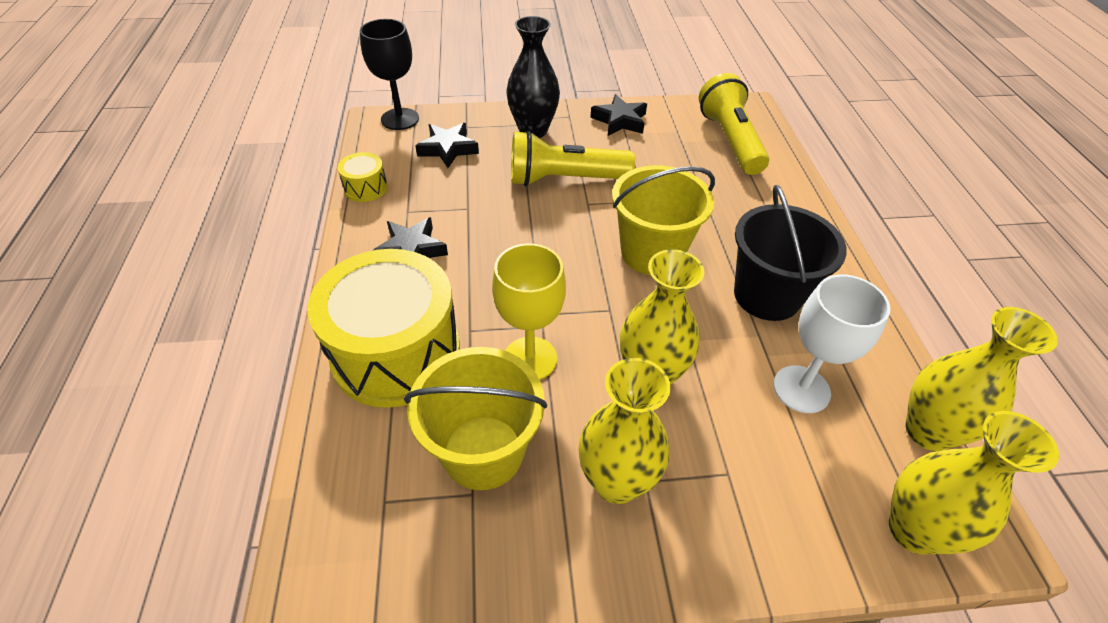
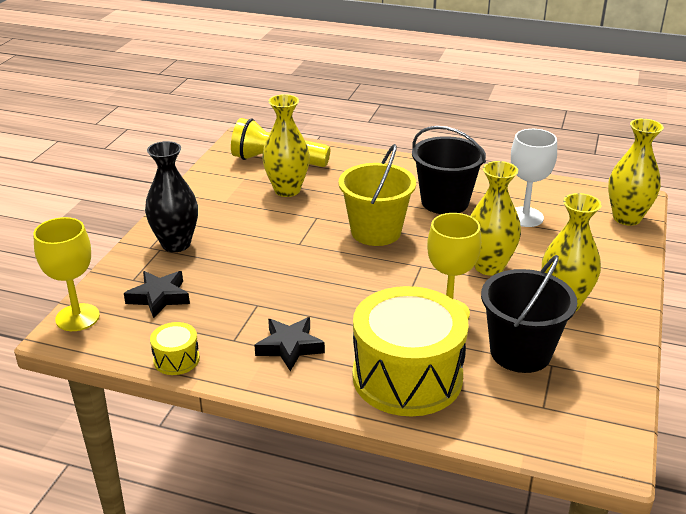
camera: 65 degrees left, 15 degrees down
(400, 119) = (77, 317): black goblet -> yellow goblet
(483, 452) = (520, 352): yellow bucket -> black bucket
(564, 180) = (260, 246): yellow flashlight -> none
(620, 121) = (205, 199): black star -> none
(928, 431) = (570, 190): yellow vase -> yellow vase (287, 190)

